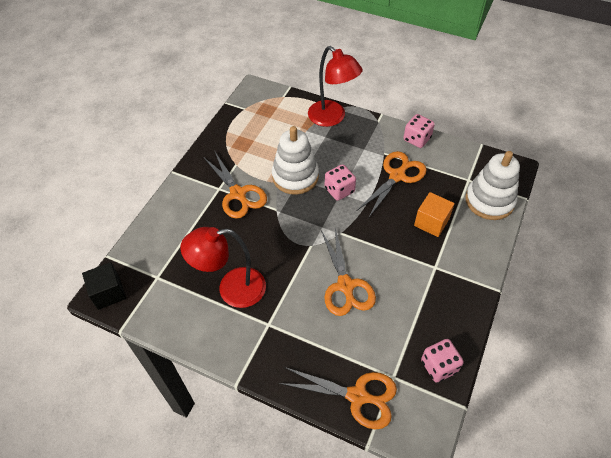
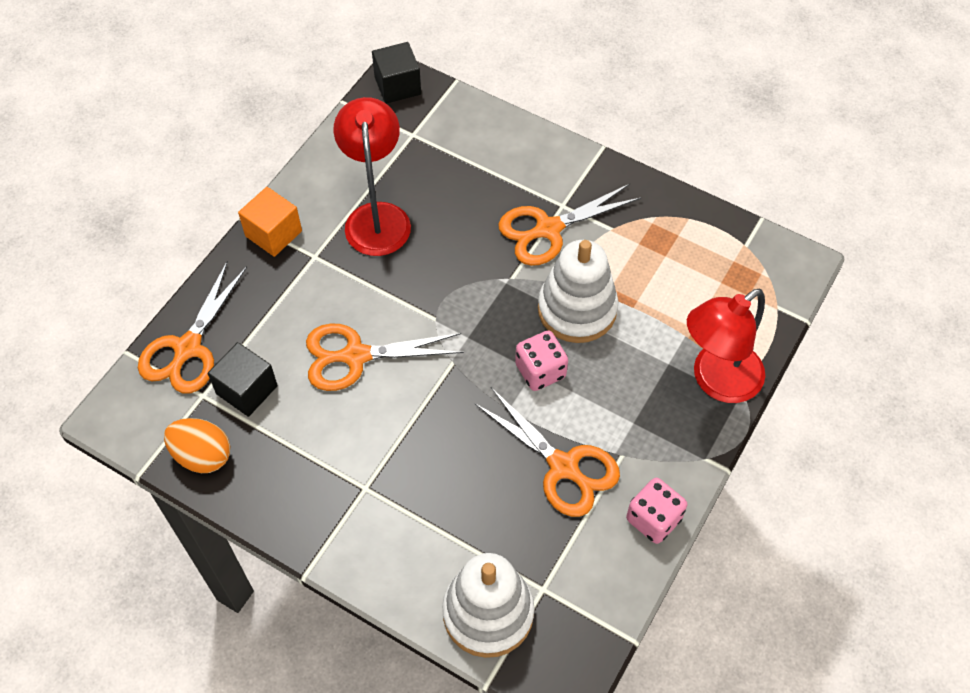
camera: 95 degrees right, 5 degrees up
(383, 348) = (247, 390): none -> black cube
(431, 222) = (454, 502): orange cube -> orange cube (273, 233)
(439, 366) = (202, 455): pink dice -> orange egg

